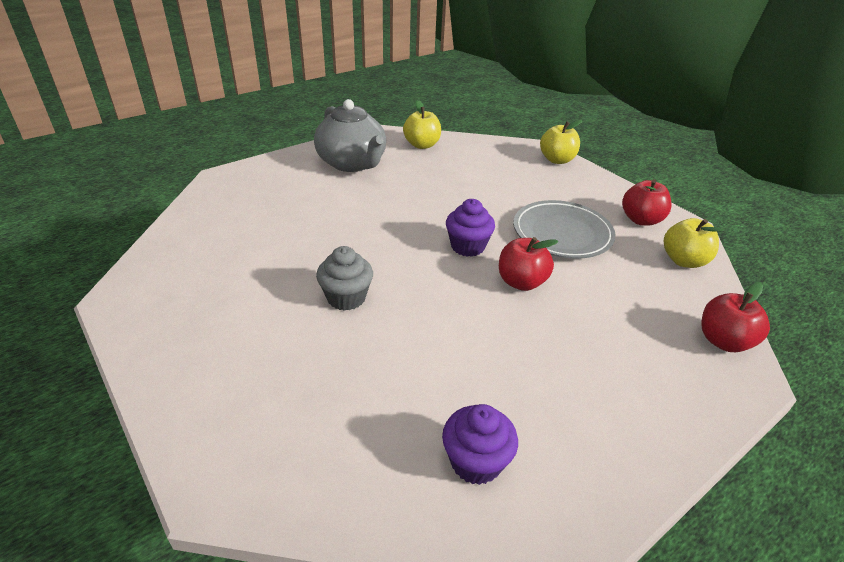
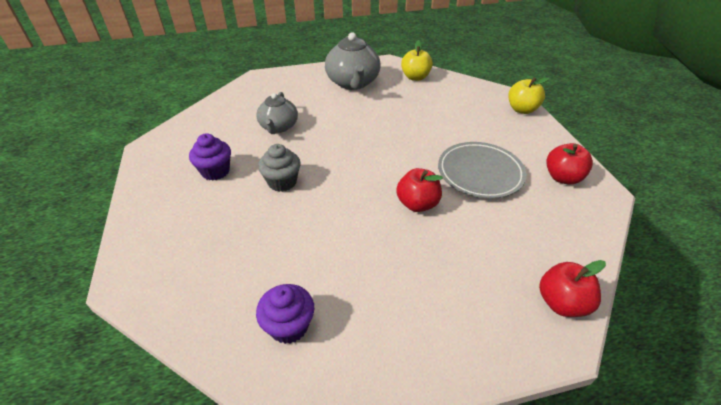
camera: 25 degrees right, 5 degrees up
(293, 233) = (278, 127): none -> grey teapot
(467, 246) = (395, 165): purple cupcake -> purple cupcake (215, 171)
(683, 261) = (577, 223): yellow apple -> none

